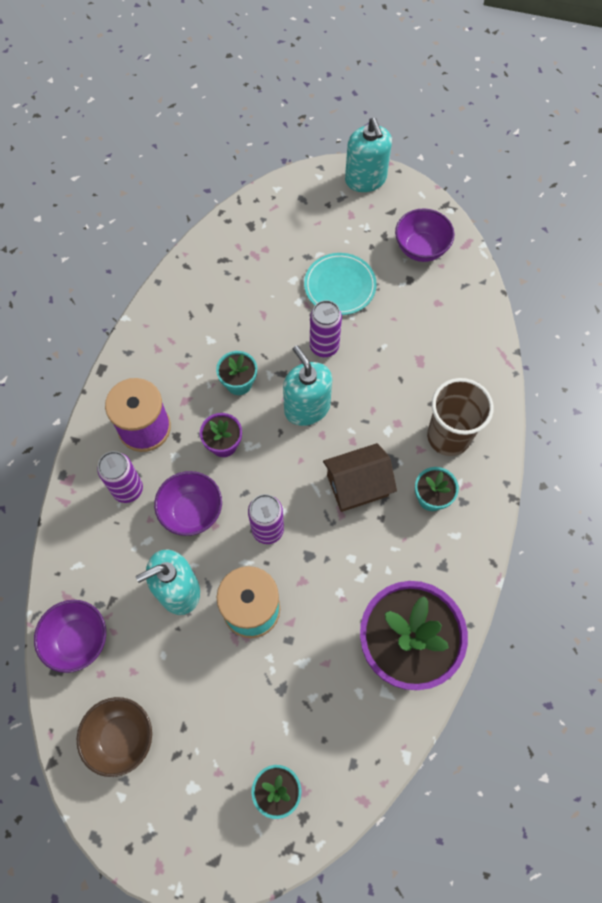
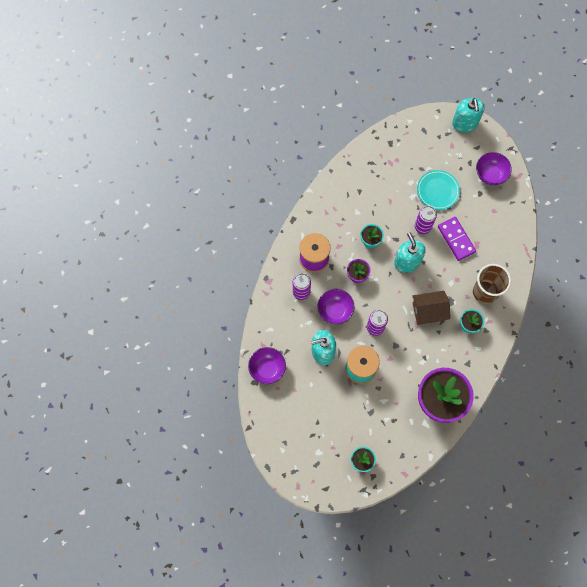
camera: 10 degrees right, 5 degrees up
(121, 737) = (285, 421): brown bowl -> none
(384, 357) = (456, 239): none -> purple domino

